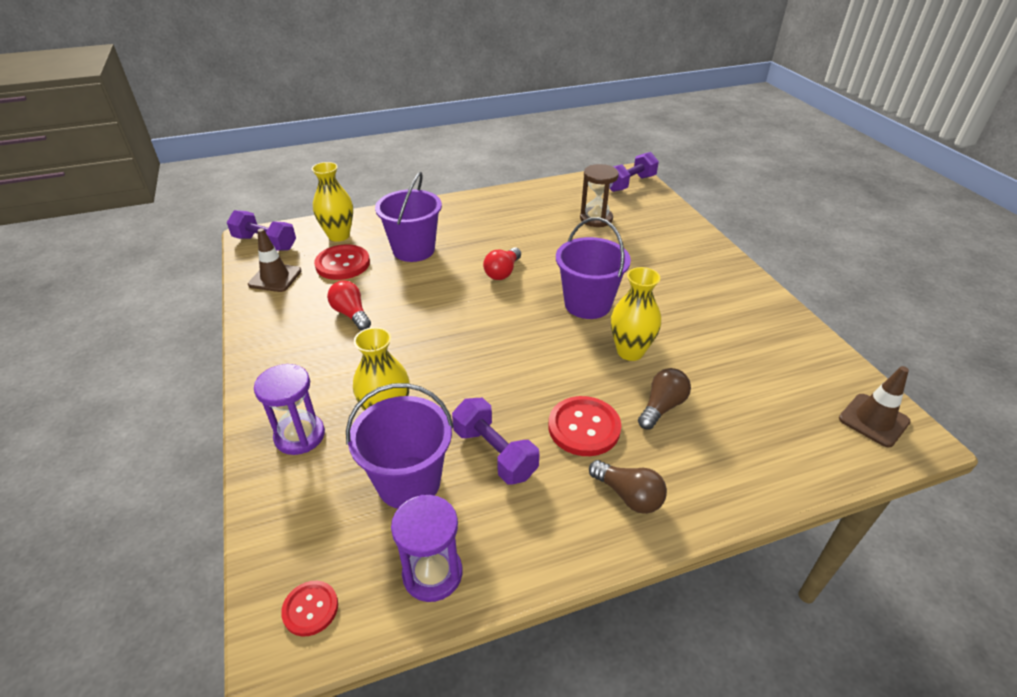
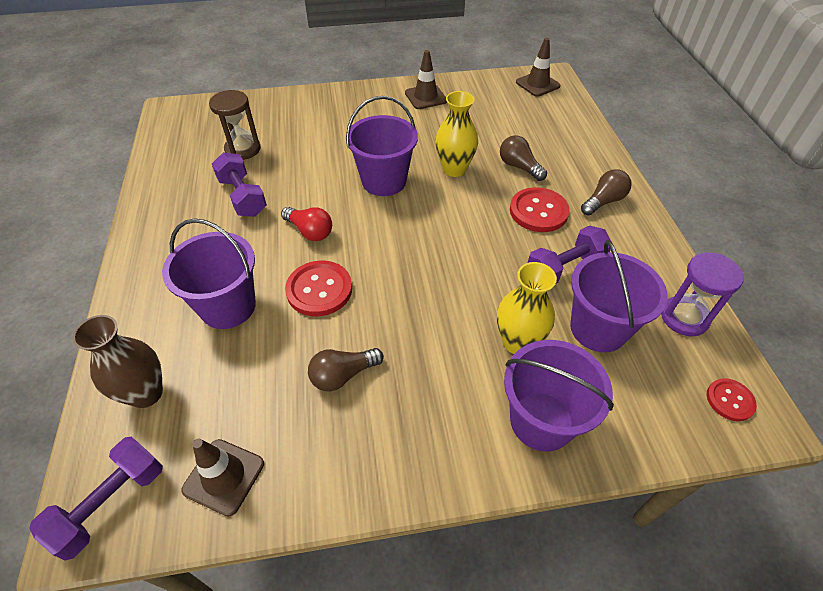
camera: 80 degrees left, 10 degrees up
(300, 436) = (541, 421): purple hourglass -> purple bucket
(339, 235) = (146, 393): yellow vase -> brown vase
(342, 264) = (225, 387): red button -> red button (319, 290)
(351, 314) = (343, 375): red light bulb -> brown light bulb
(630, 183) = (188, 114): purple dumbbell -> purple dumbbell (243, 197)
(758, 315) = (425, 97): none -> brown traffic cone

